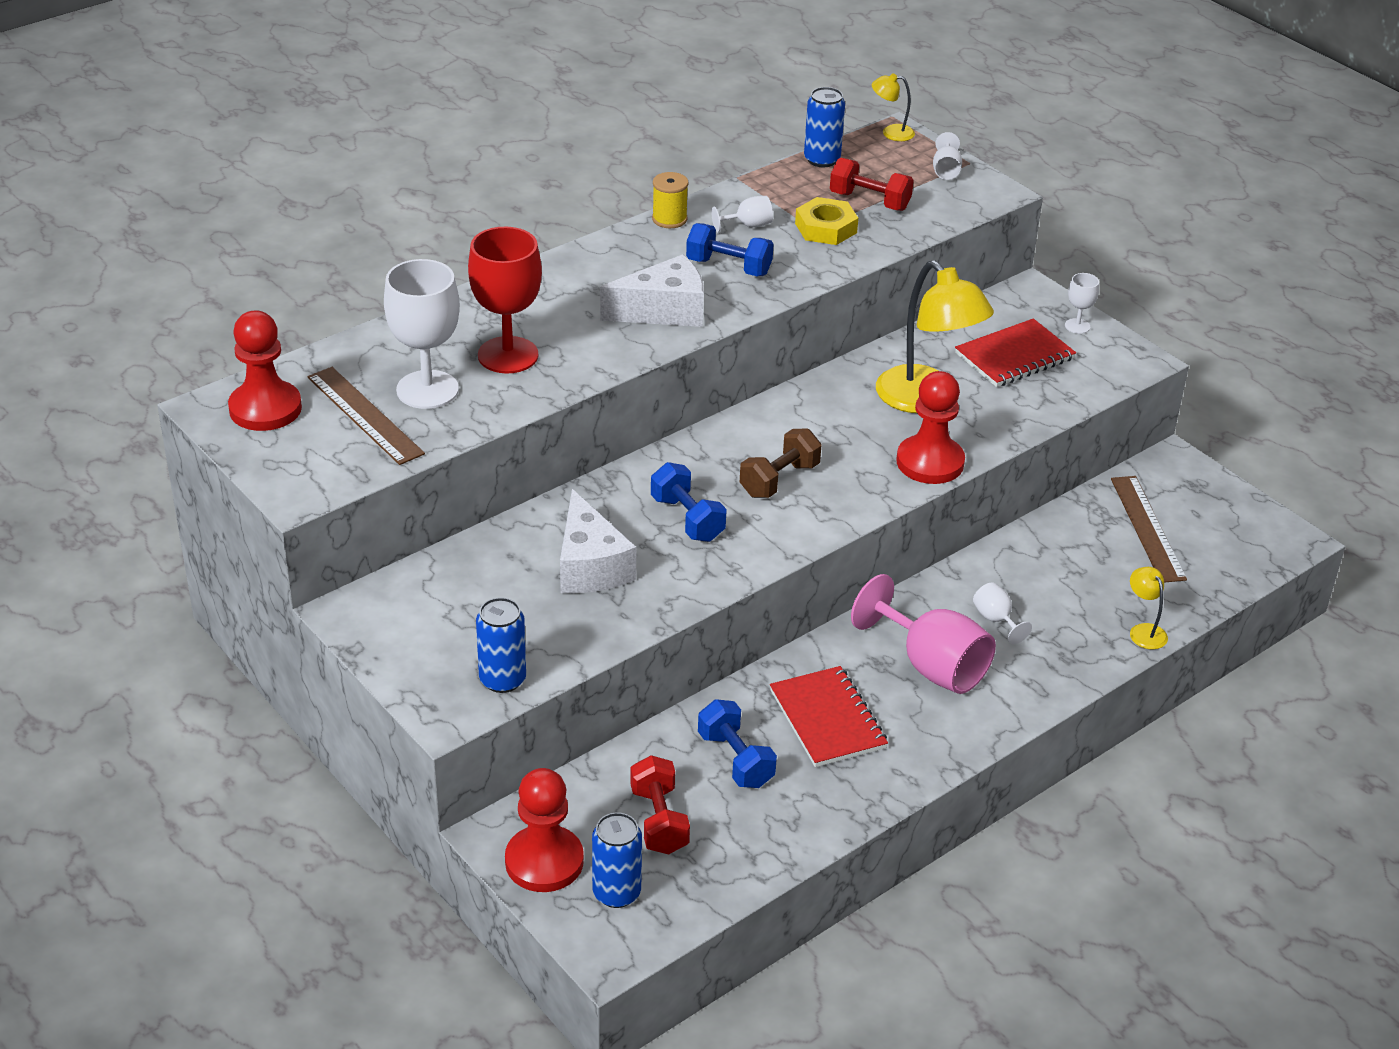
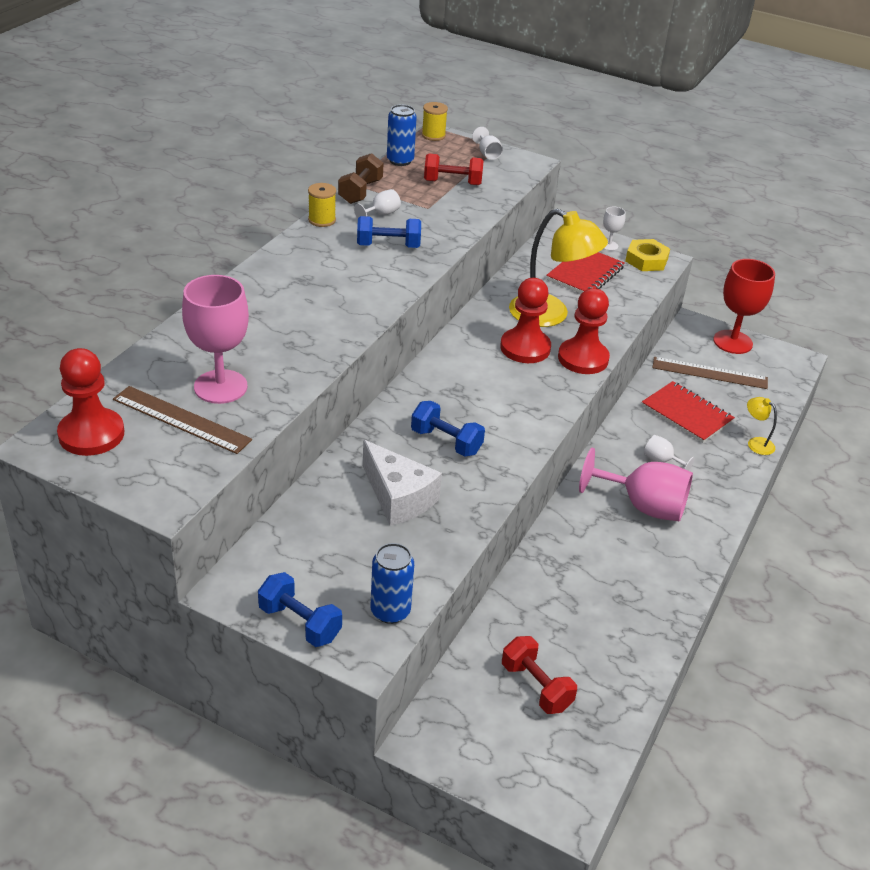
camera: 25 degrees left, 0 degrees up
(427, 390) = (220, 387): white goblet -> pink goblet
(508, 355) = (267, 345): red goblet -> red goblet (732, 342)
(544, 861) = (472, 751): red pawn -> red pawn (525, 348)
(616, 893) = (542, 758): blue can -> none
(664, 311) = (363, 286): white cheese -> none
(735, 760) = (559, 619): blue dumbbell -> blue dumbbell (300, 623)
(779, 480) = (491, 396): brown dumbbell -> brown dumbbell (360, 192)
(826, 228) = (436, 206): yellow nut -> yellow nut (646, 260)
(827, 719) = (601, 567): red notebook -> red notebook (686, 414)
(891, 132) = (433, 135): yellow lamp -> yellow spool
(1147, 528) = (709, 373): brown ruler -> brown ruler turned 45 degrees counterclockwise

